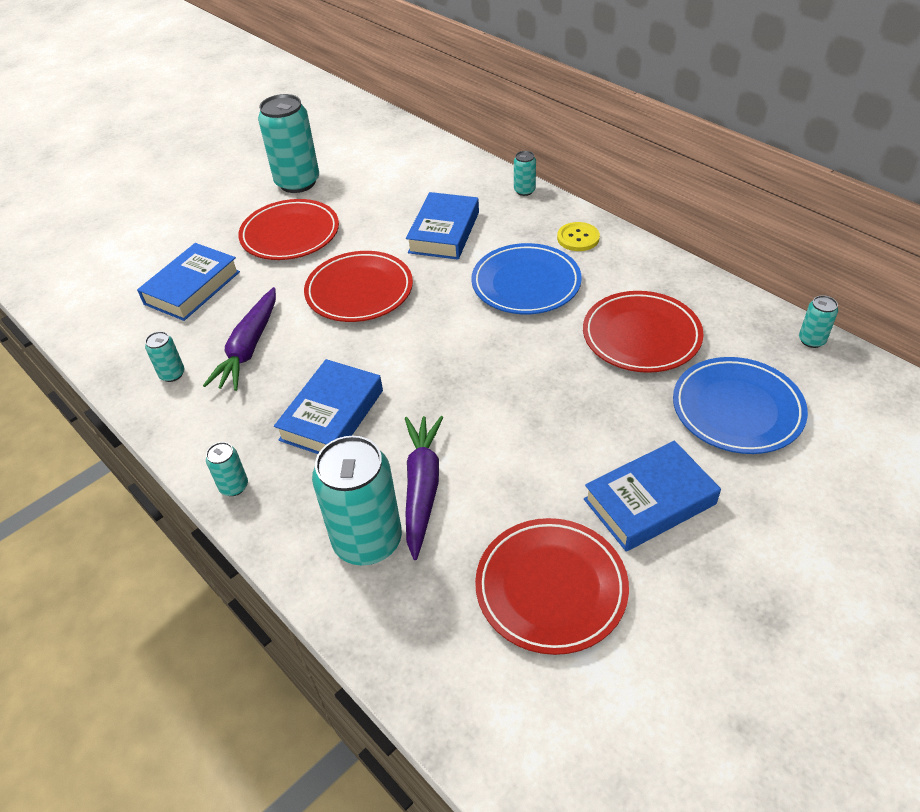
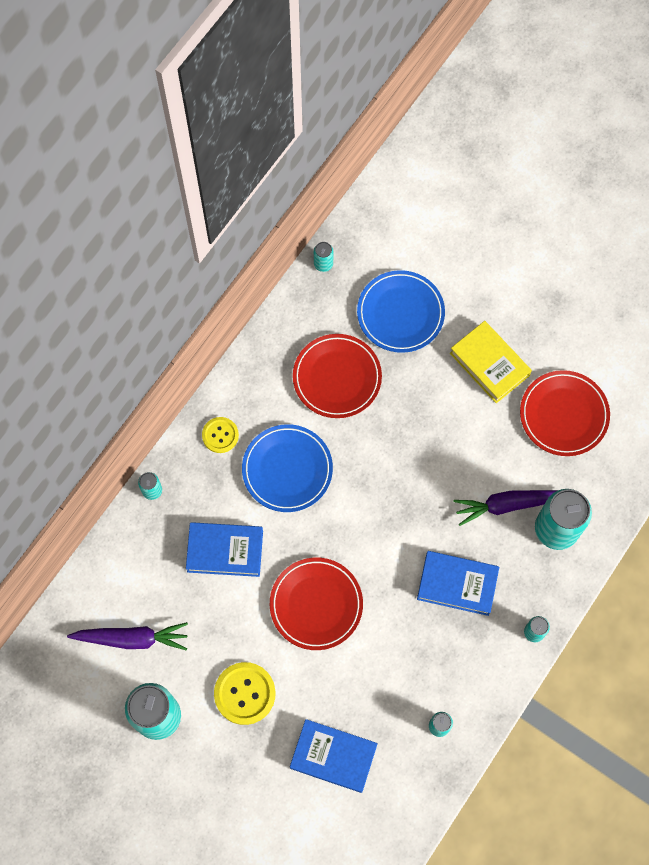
camera: 105 degrees left, 25 degrees up
(249, 347) = (399, 674): purple carrot -> purple carrot (132, 638)
(290, 234) = (244, 693): red plate -> yellow button
(649, 501) = (489, 364): blue book -> yellow book

